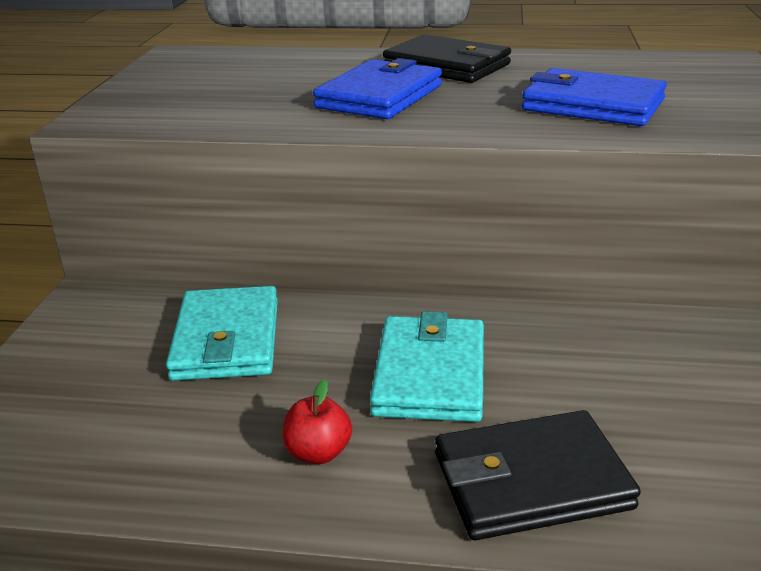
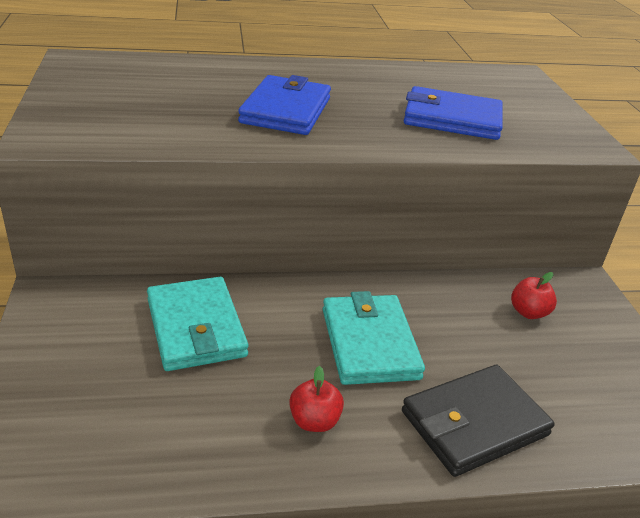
camera: 20 degrees left, 5 degrees up
(447, 66) = (322, 78): black wallet -> none
(671, 358) = (528, 312): none -> red apple

